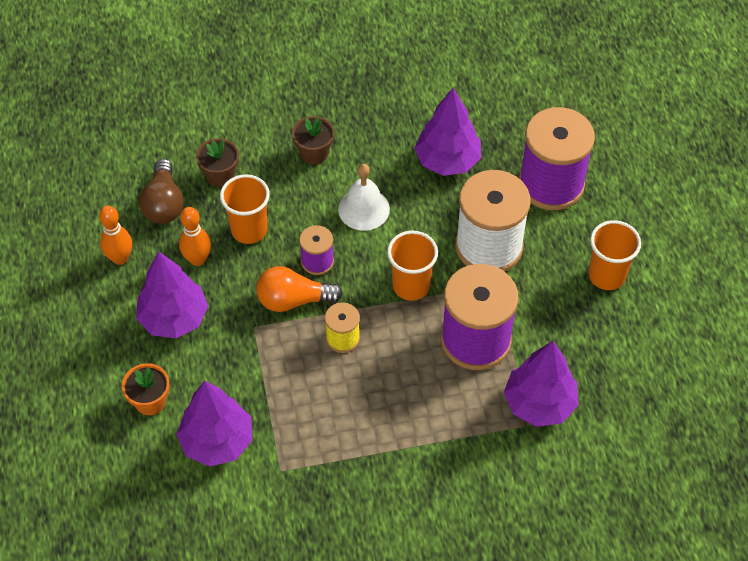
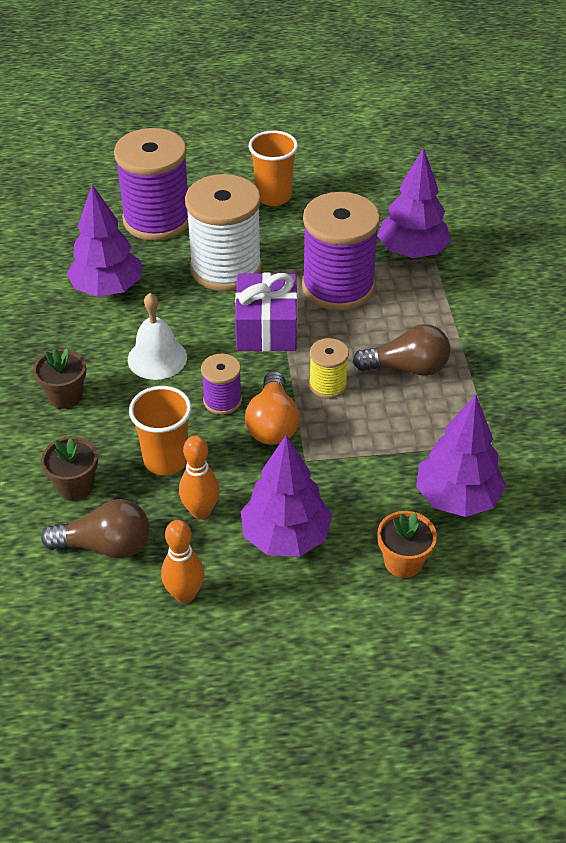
camera: 85 degrees left, 10 degrees down
(370, 401) = (407, 368): none -> brown light bulb
(411, 286) = (266, 328): orange cup -> purple gift

